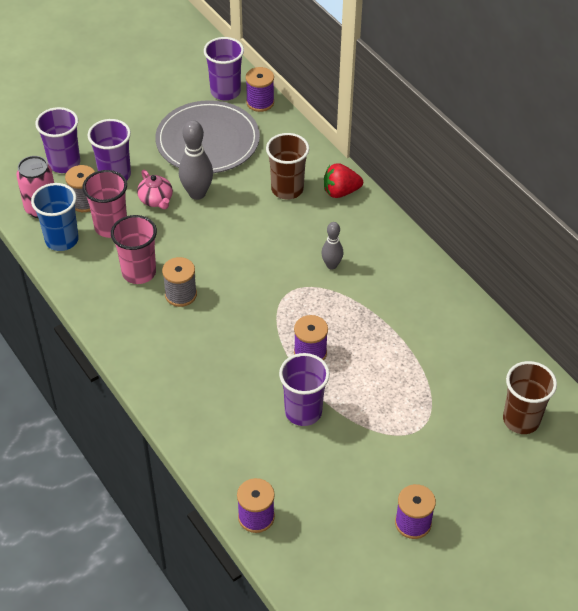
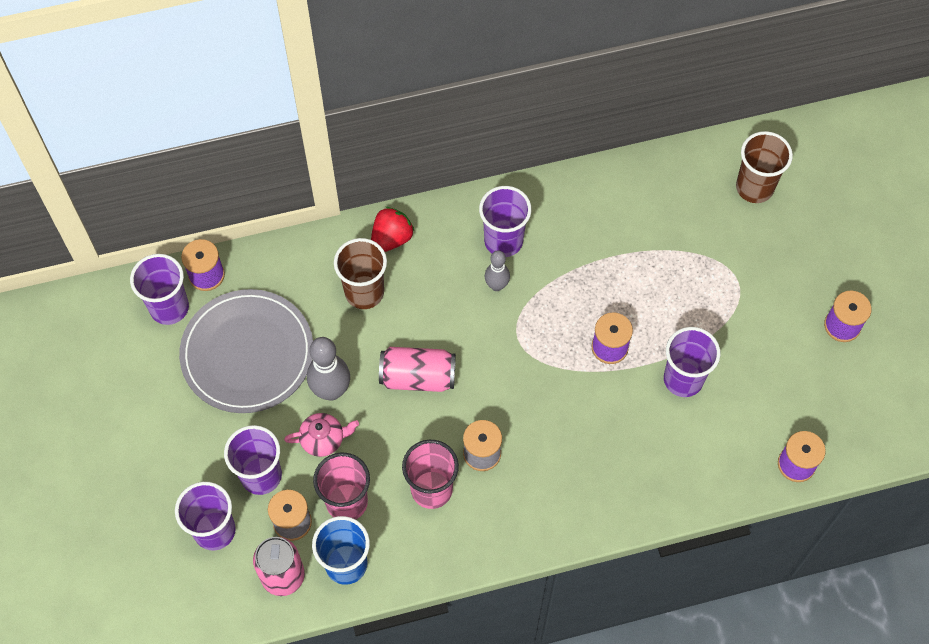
camera: 70 degrees left, 15 degrees up
(230, 239) = (418, 377): none -> pink can
(340, 192) = (391, 239): red strawberry -> red strawberry turned 150 degrees counterclockwise
(374, 259) = (503, 241): none -> purple cup

